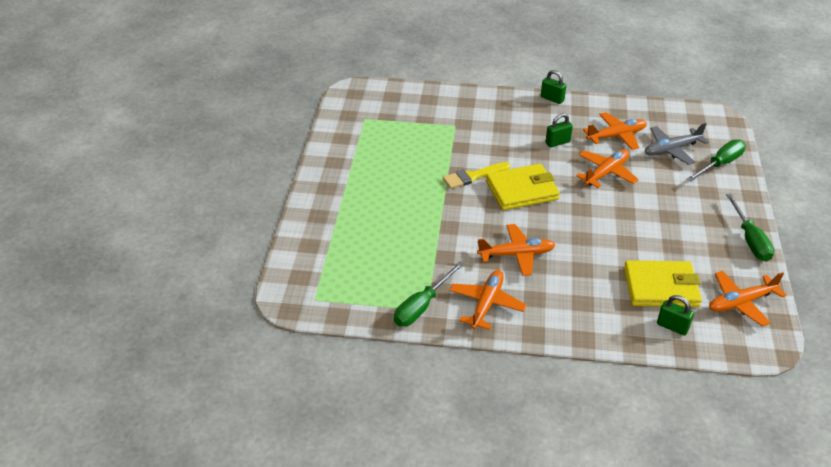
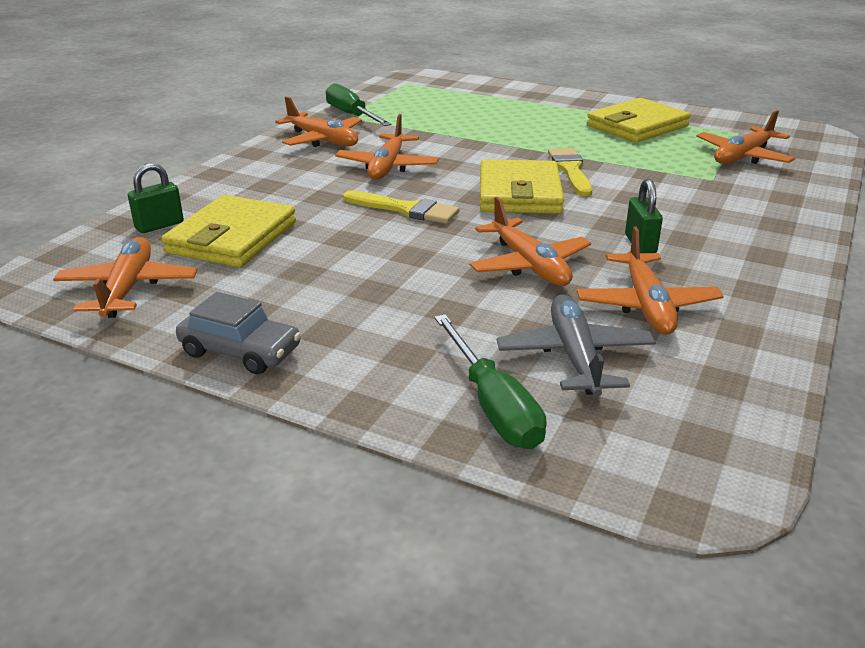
camera: 110 degrees right, 10 degrees down
(373, 158) = (637, 126): none -> yellow wallet
(410, 116) = (742, 156): none -> orange plane
(552, 99) = (800, 271): green padlock -> none
(575, 229) = (405, 209): none -> yellow brush
(750, 240) = (240, 351): green screwdriver -> grey car

